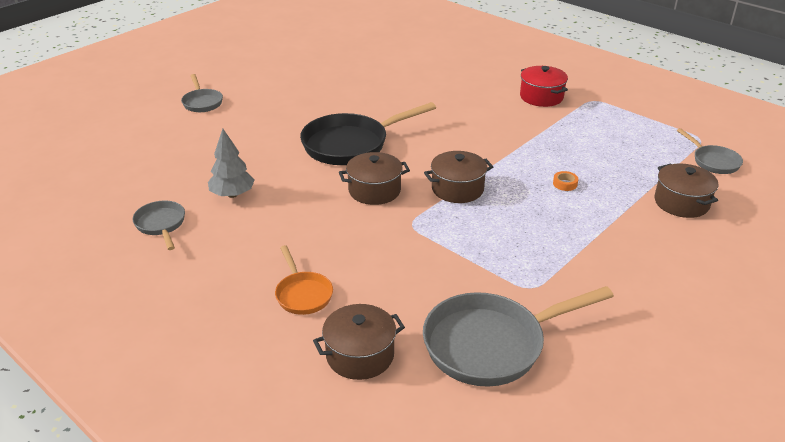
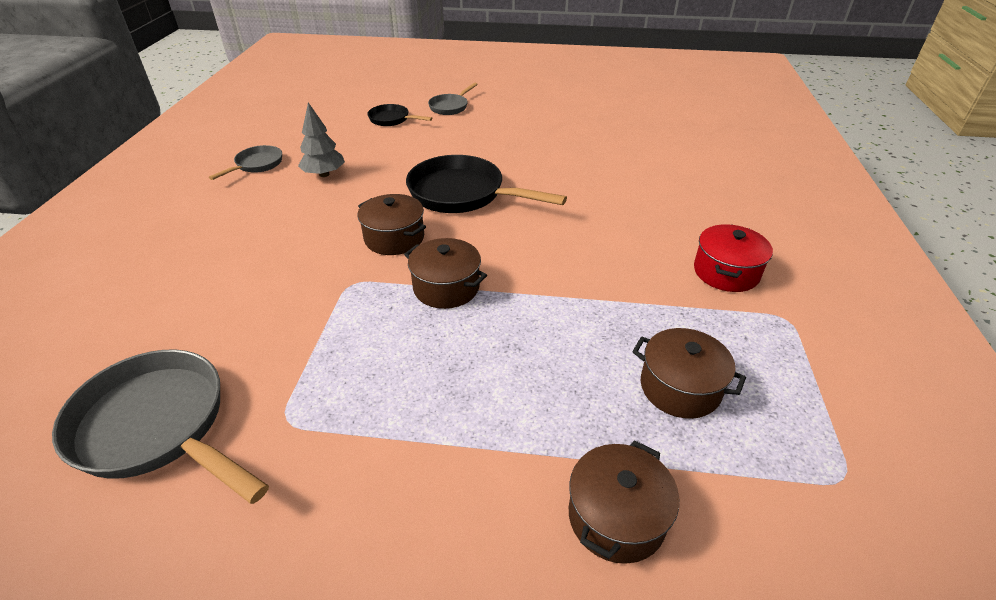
camera: 55 degrees right, 5 degrees up
(181, 135) = (392, 120): none -> black pan
(303, 294) = (194, 267): orange pan -> none
(360, 355) = (111, 338): brown pot -> brown pot (680, 387)
(565, 184) = (541, 368): orange tape -> none
(713, 161) = (791, 522): grey pan -> none

